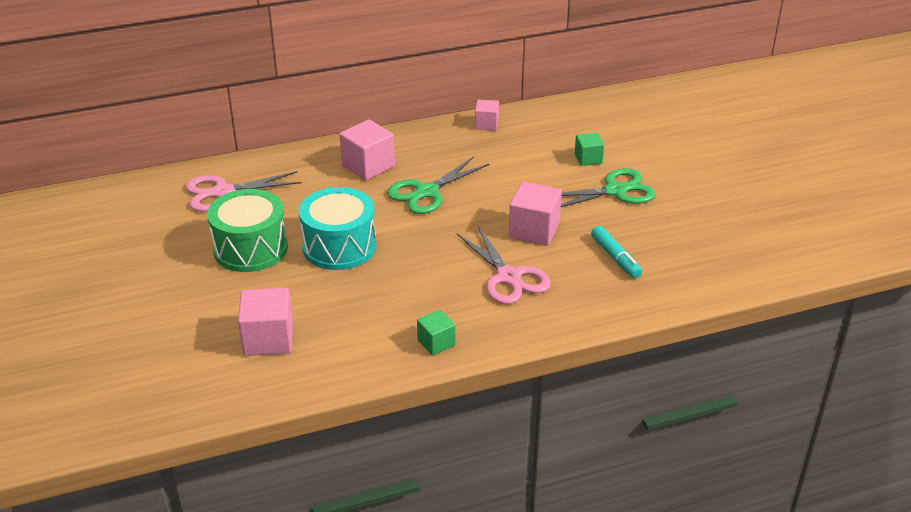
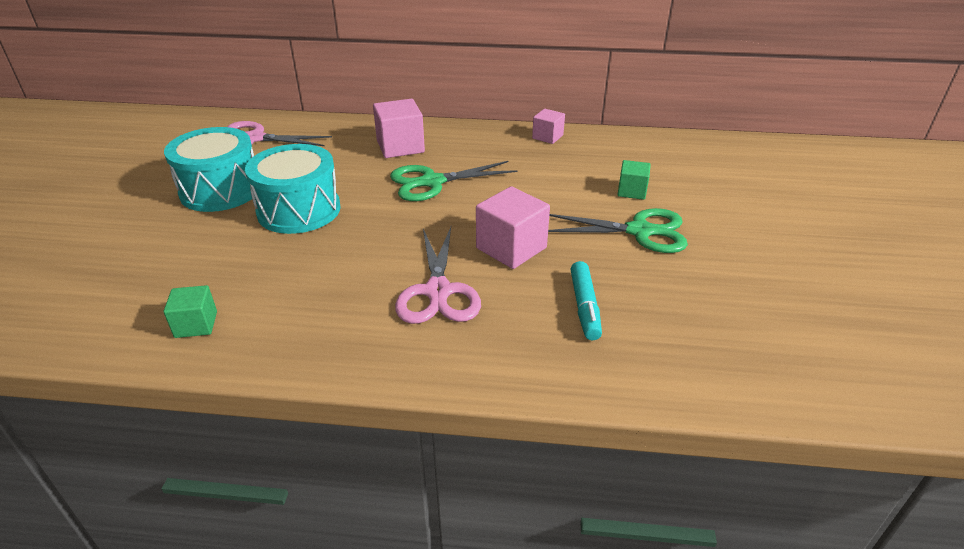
camera: 25 degrees right, 0 degrees up
(250, 248) = (221, 190): green drum -> turquoise drum
(268, 339) = (134, 280): pink cube -> none
(436, 342) = (288, 342): green cube -> green cube (196, 324)

